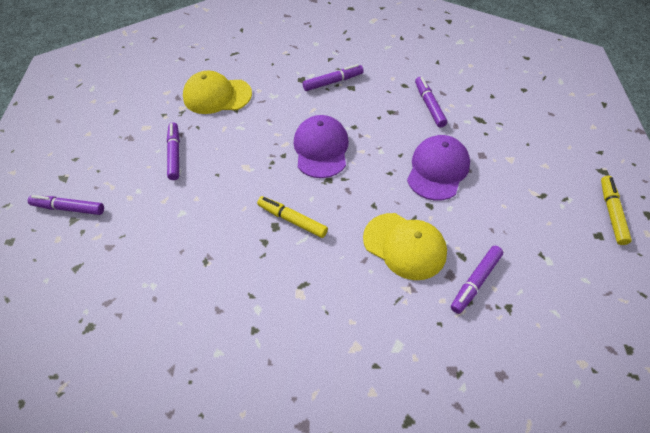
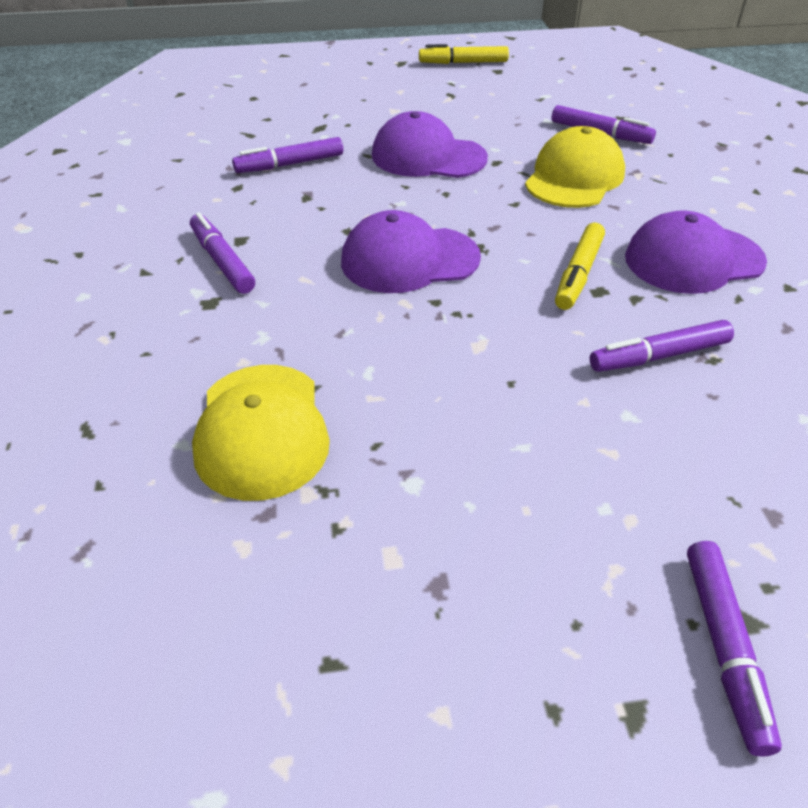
camera: 100 degrees left, 10 degrees down
(174, 154) = (475, 466): purple marker -> purple marker (659, 356)
(294, 285) = (693, 259): none -> purple cap

